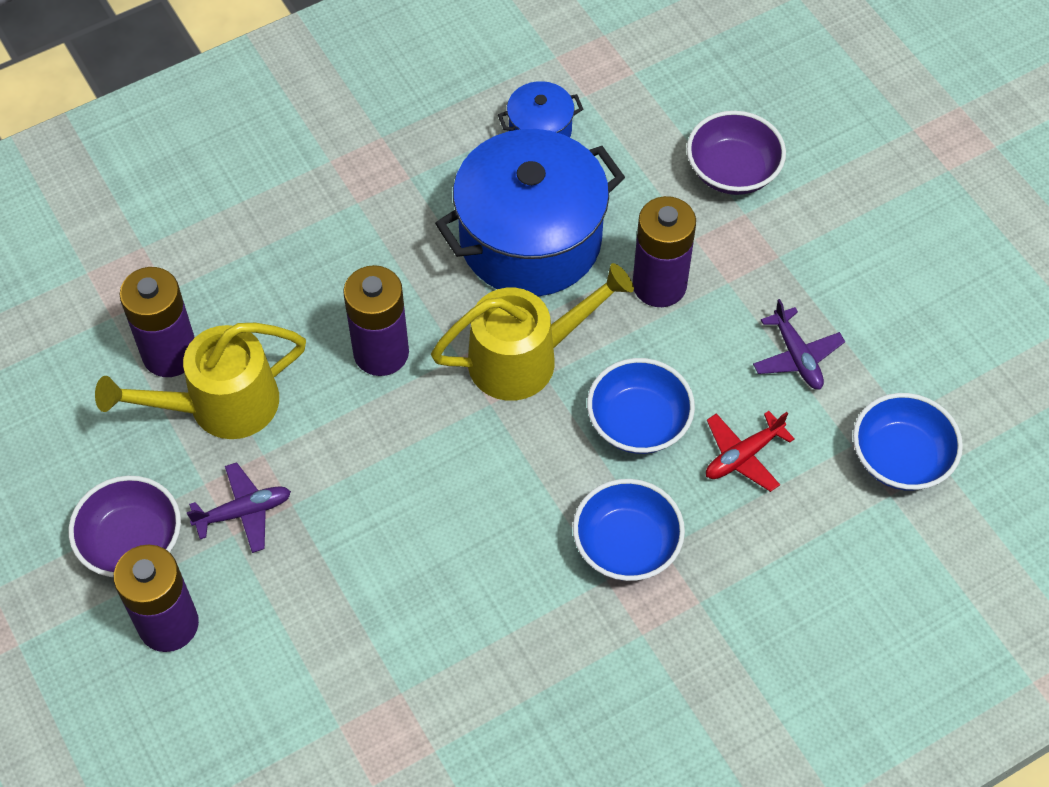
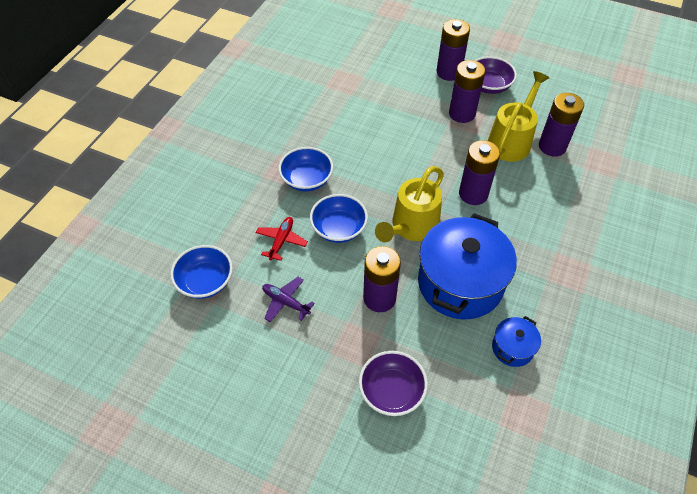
camera: 145 degrees right, 5 degrees down
(244, 512) = (462, 113): purple plane -> purple battery

